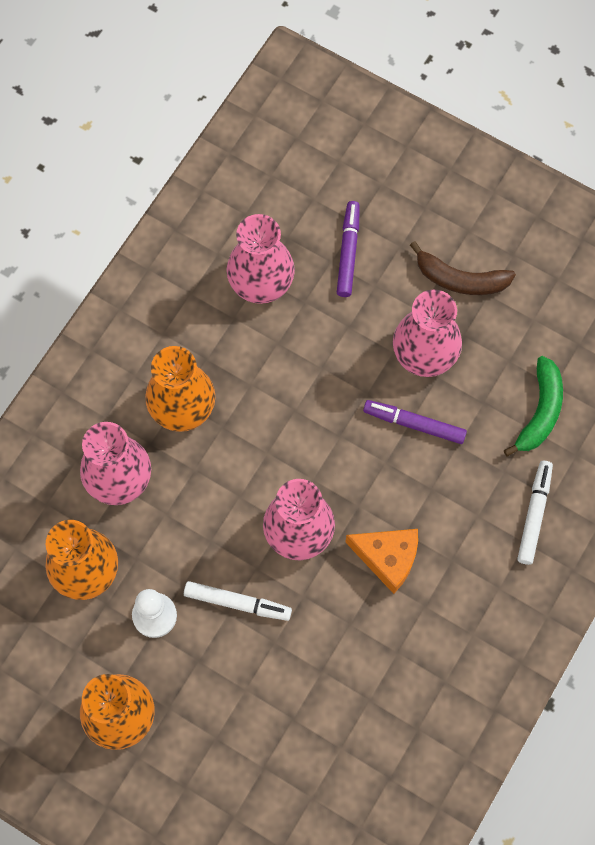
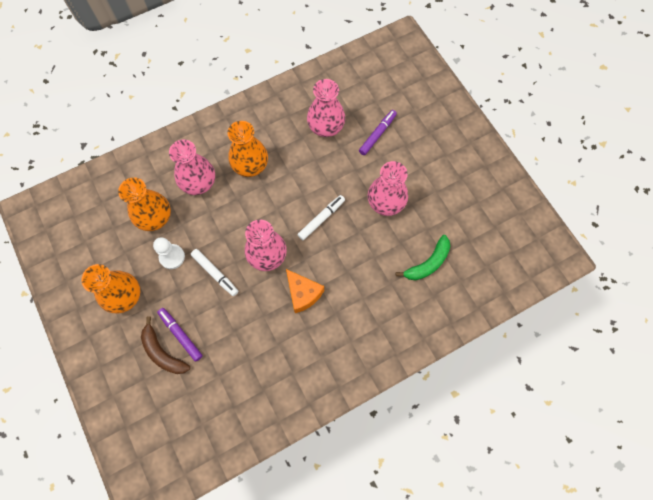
camera: 30 degrees right, 0 degrees up
(414, 424) = (358, 234): purple marker -> purple marker (180, 335)
(460, 279) = (426, 176): brown banana -> brown banana (163, 352)
(534, 514) = (392, 314): white marker -> white marker (321, 219)

